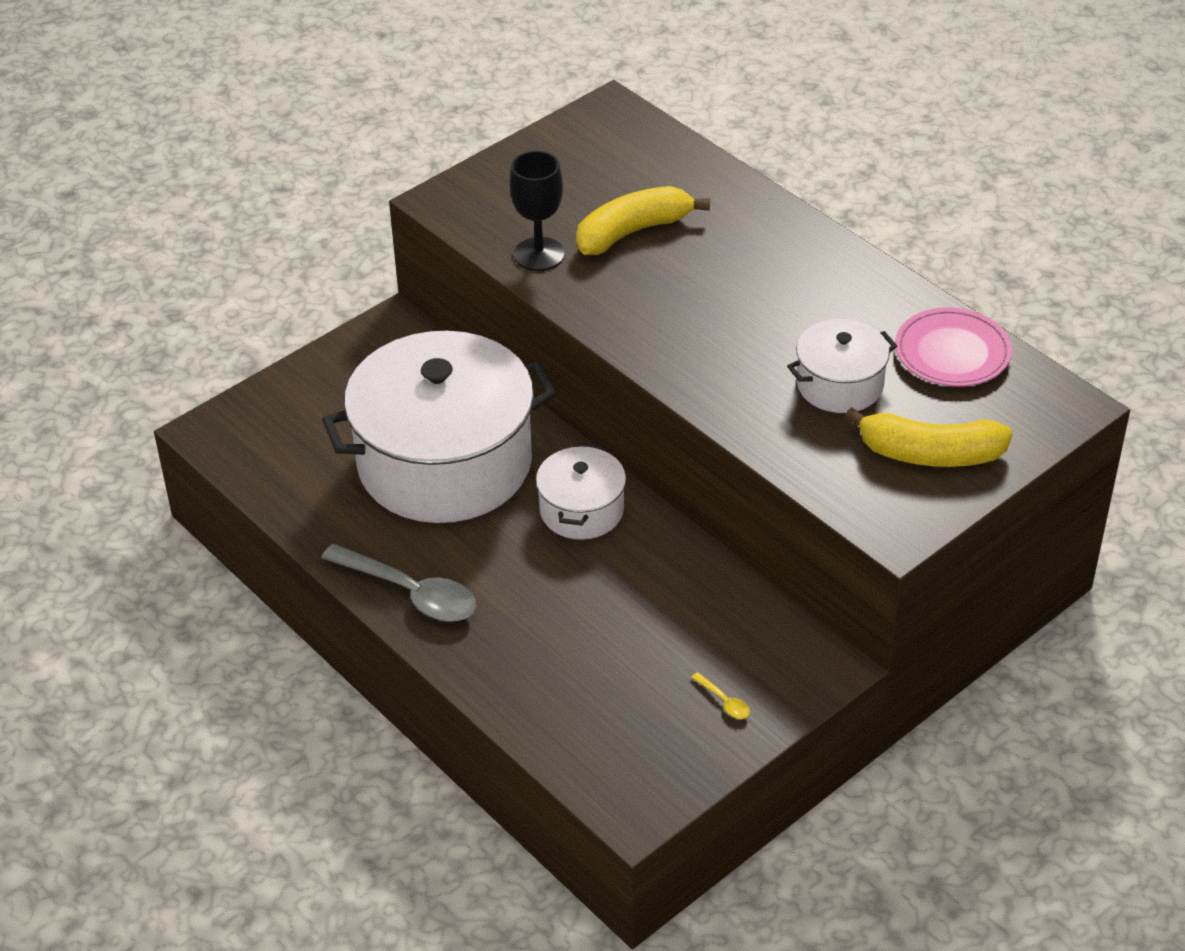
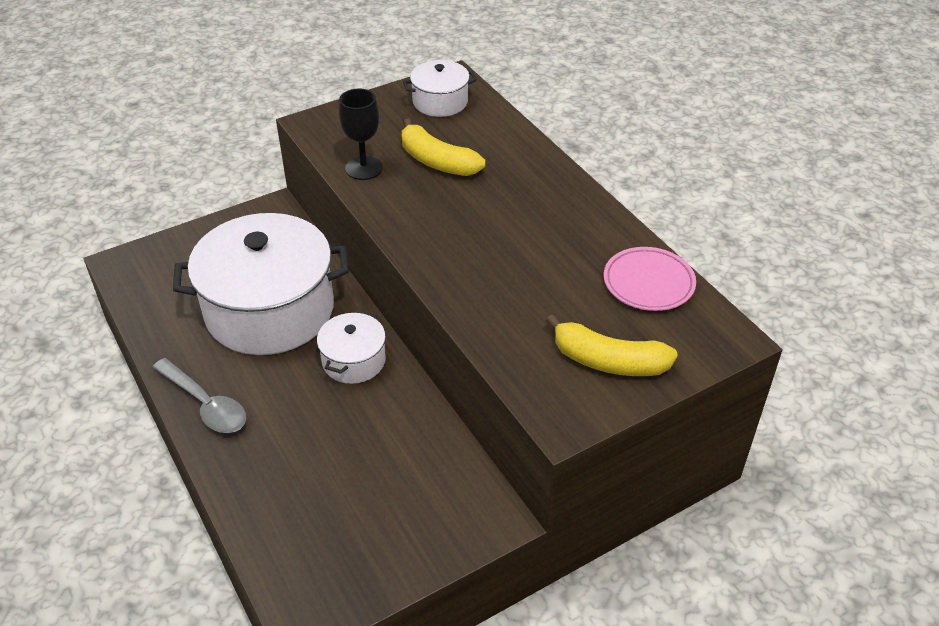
camera: 10 degrees right, 0 degrees up
(633, 232) = (437, 161): yellow banana -> yellow banana turned 120 degrees counterclockwise
(724, 701) = (408, 535): yellow spoon -> none
(839, 384) = (553, 295): white pot -> white pot (440, 102)

